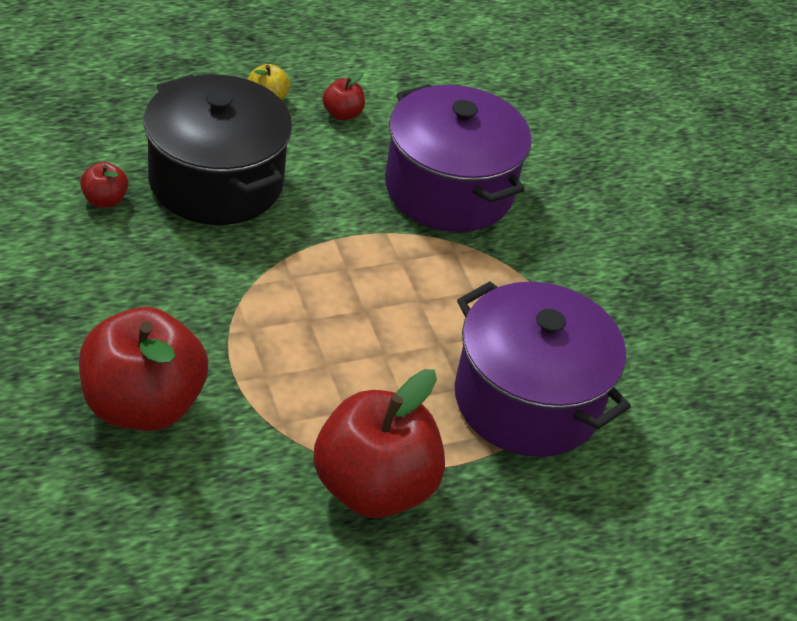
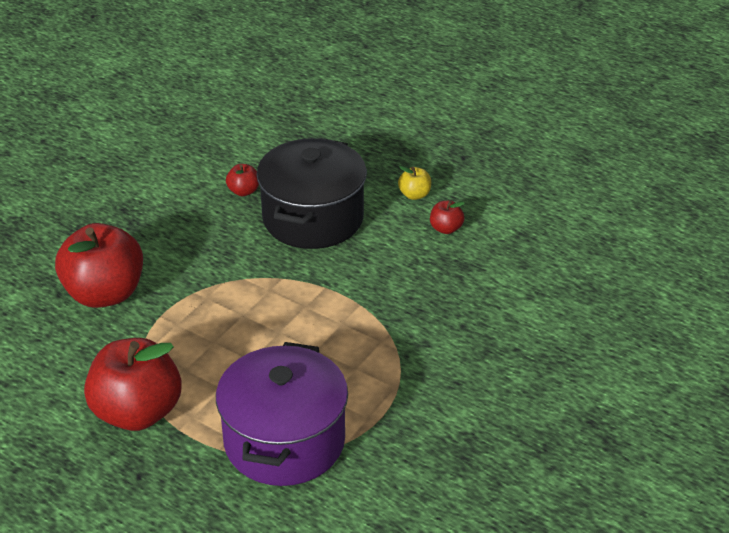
camera: 60 degrees right, 5 degrees down
(449, 189) = (438, 308): purple pot -> none

